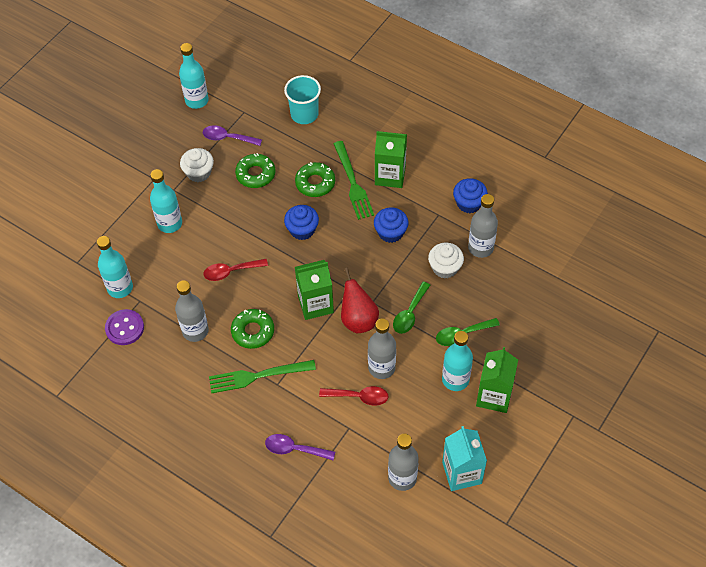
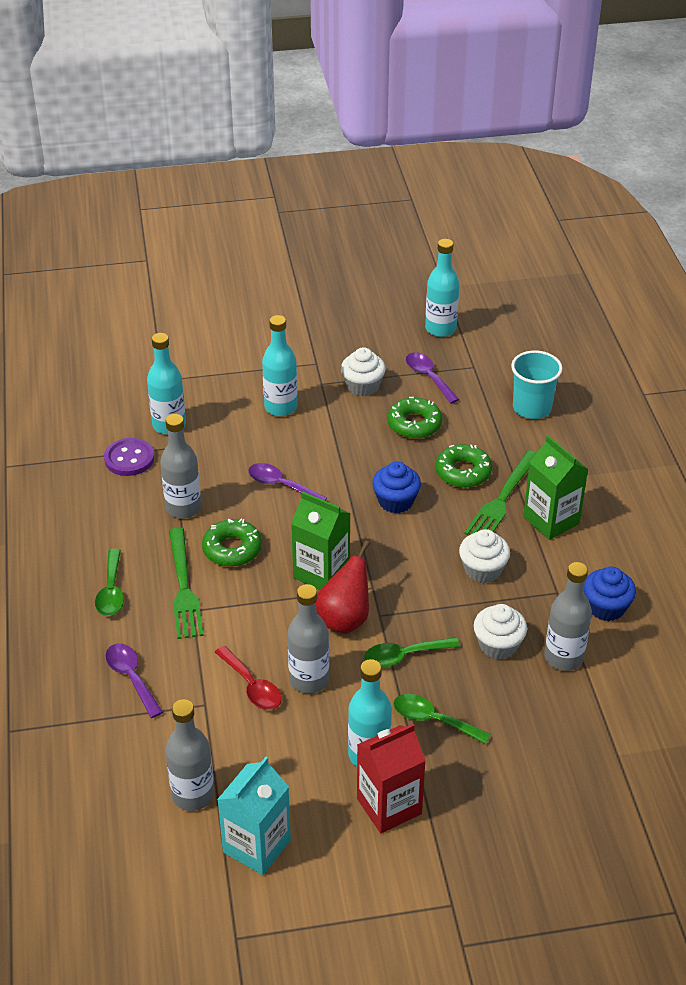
camera: 45 degrees right, 15 degrees down
(220, 413) = (111, 591): none -> green spoon
(231, 271) = (281, 485): red spoon -> purple spoon
(257, 376) = (184, 588): green fork -> green fork turned 135 degrees counterclockwise
(390, 232) = (482, 570): blue cupcake -> white cupcake
(494, 396) = (389, 806): green carton -> red carton

